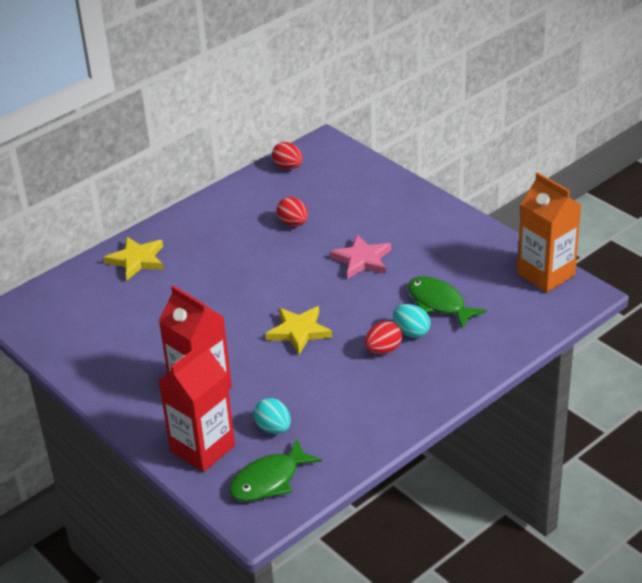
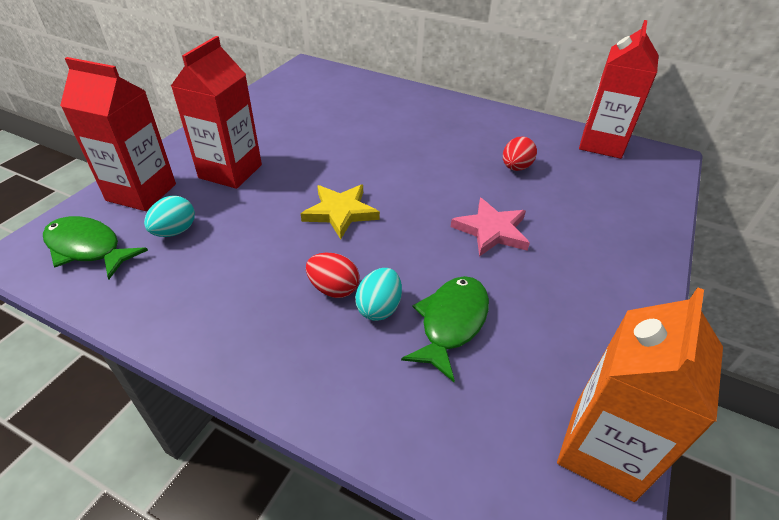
camera: 65 degrees right, 5 degrees up
(137, 260) = (398, 99): yellow star -> none
(288, 167) = (601, 144): red egg -> red carton

